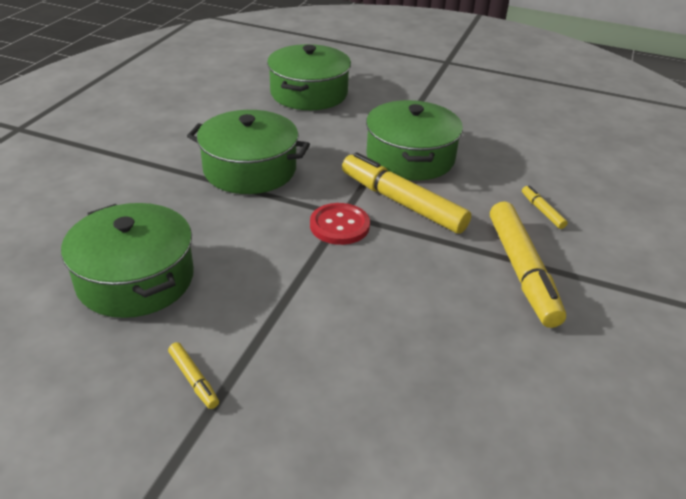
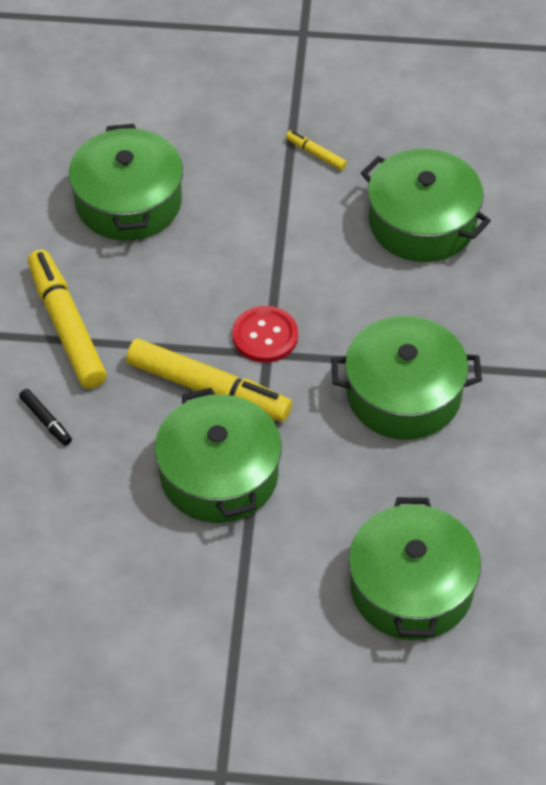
camera: 165 degrees right, 15 degrees up
(440, 378) = (128, 202): none -> green pot
(542, 211) = (46, 420): yellow marker -> black marker

